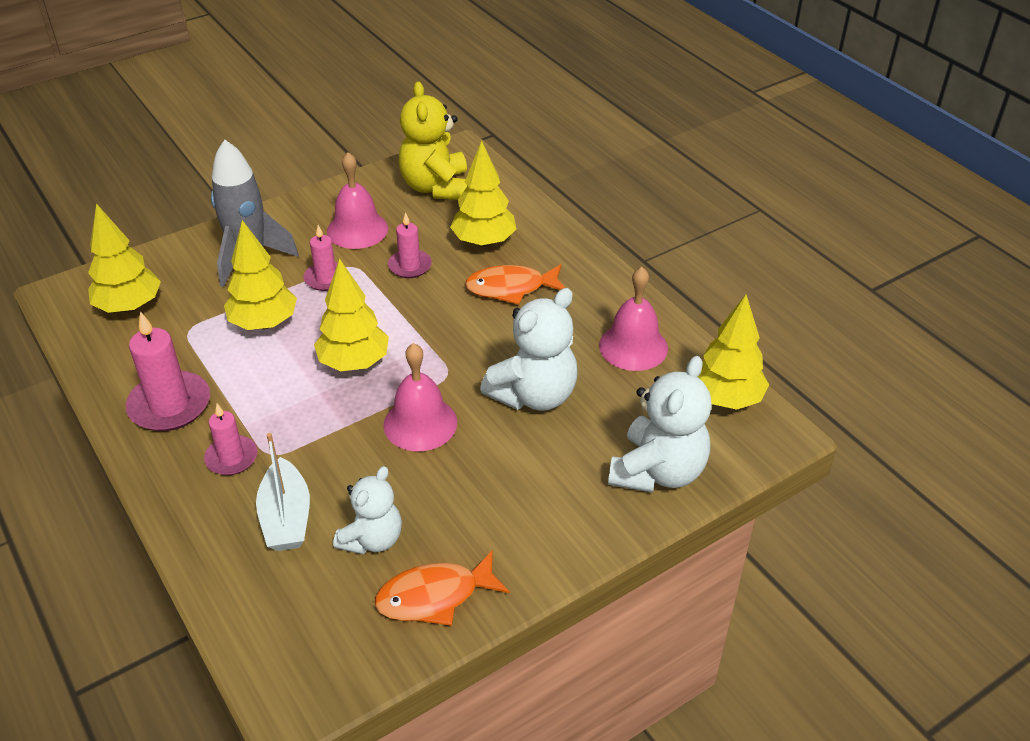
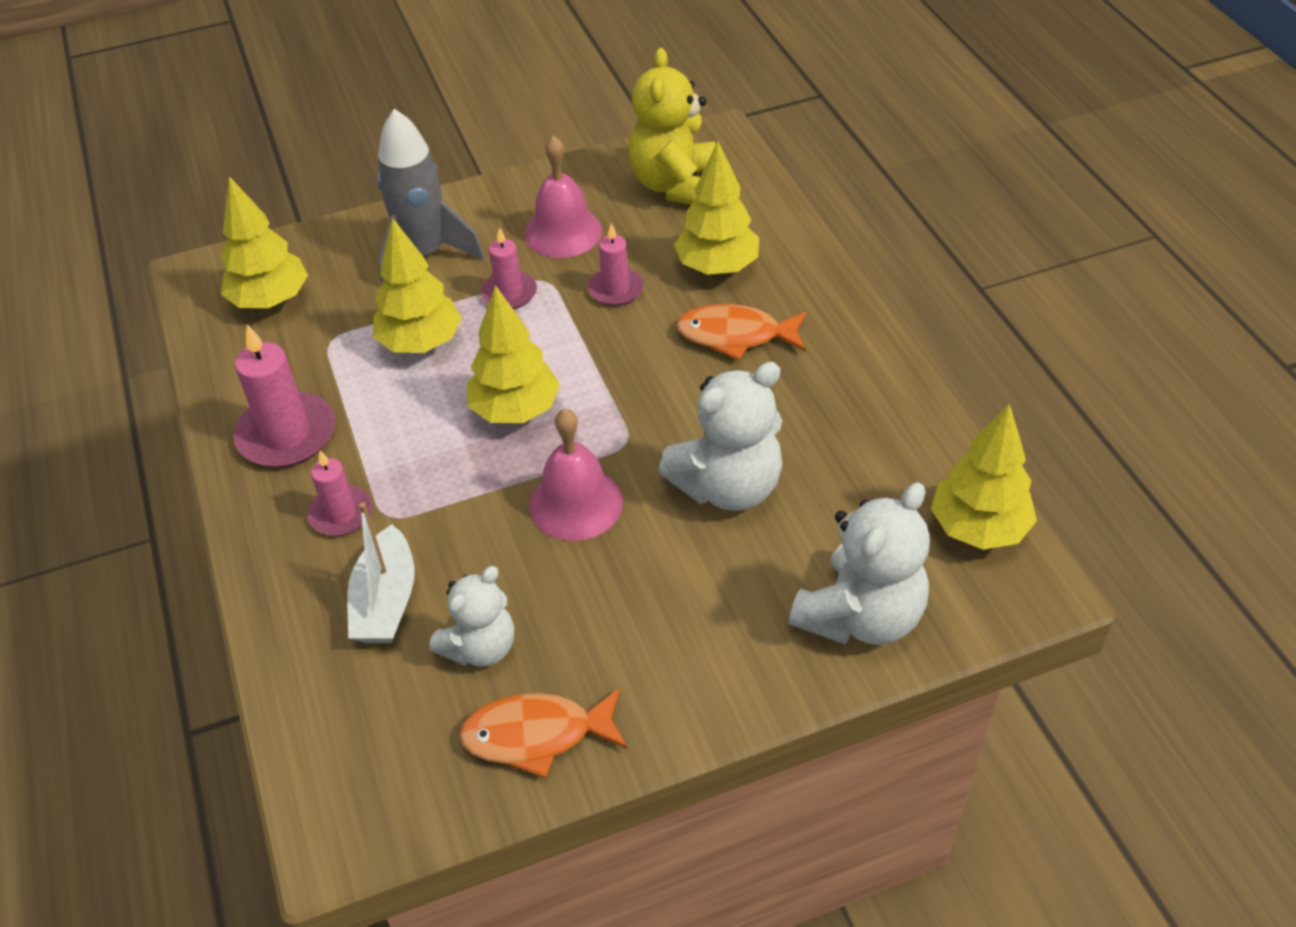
camera: 15 degrees right, 5 degrees up
(633, 346) = (874, 438): pink bell -> none

